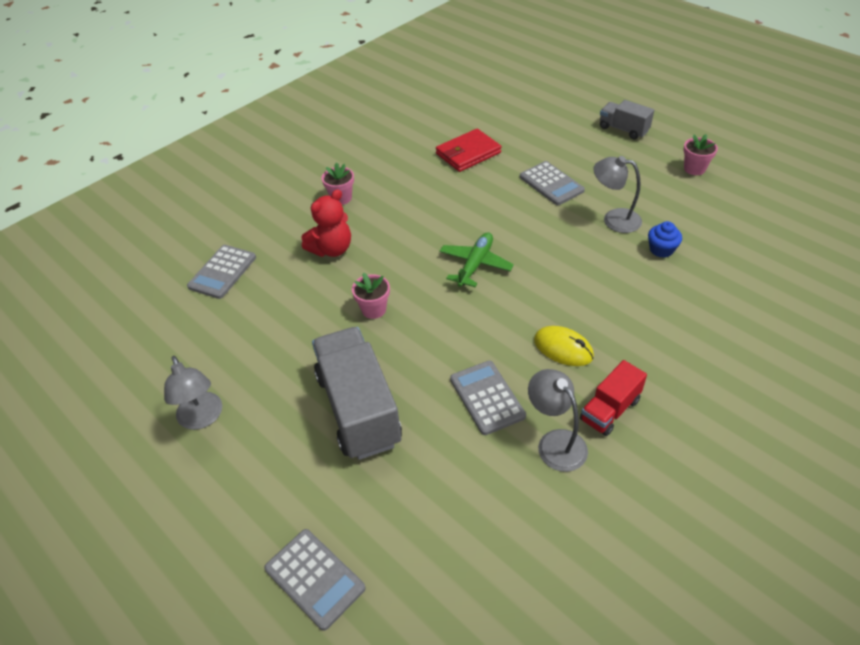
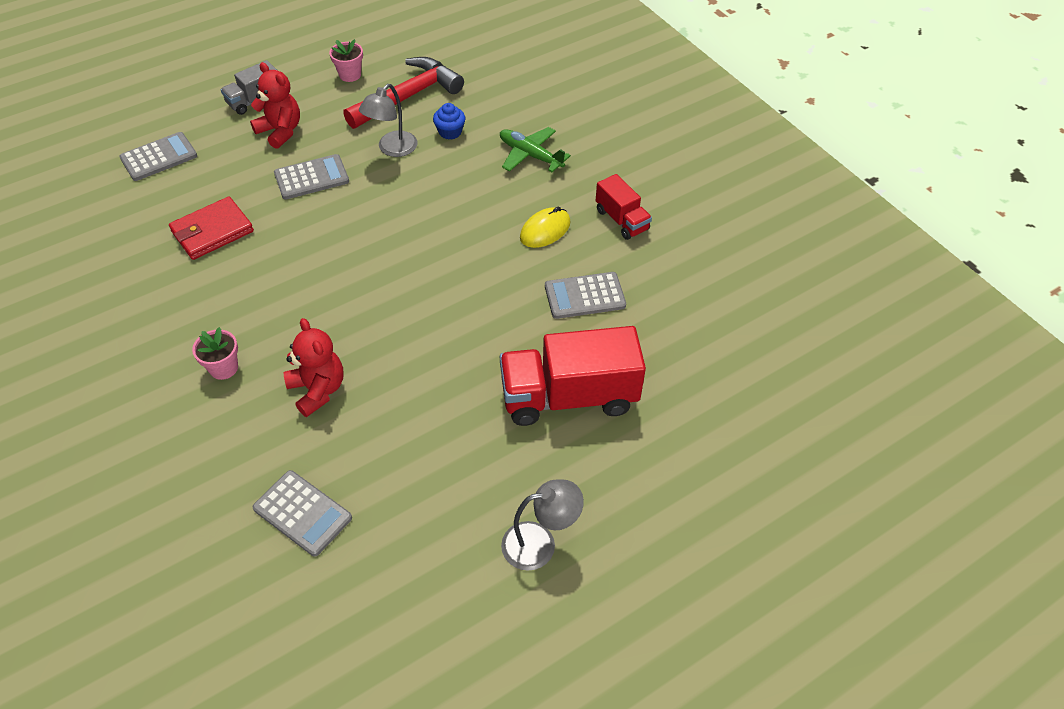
camera: 80 degrees left, 5 degrees up
(315, 578) = (745, 454): grey calculator -> grey calculator (159, 157)
(358, 409) = (569, 396): grey truck -> red truck
(374, 309) = (436, 364): pink flower pot -> none
(468, 153) = (212, 231): red wallet -> red wallet turned 75 degrees clockwise
(475, 264) = (407, 266): green plane -> green plane (530, 155)
(555, 442) = (645, 262): grey lamp -> none
(595, 152) = (280, 131): none -> red teddy bear
(692, 211) = (408, 96): none -> red hammer

